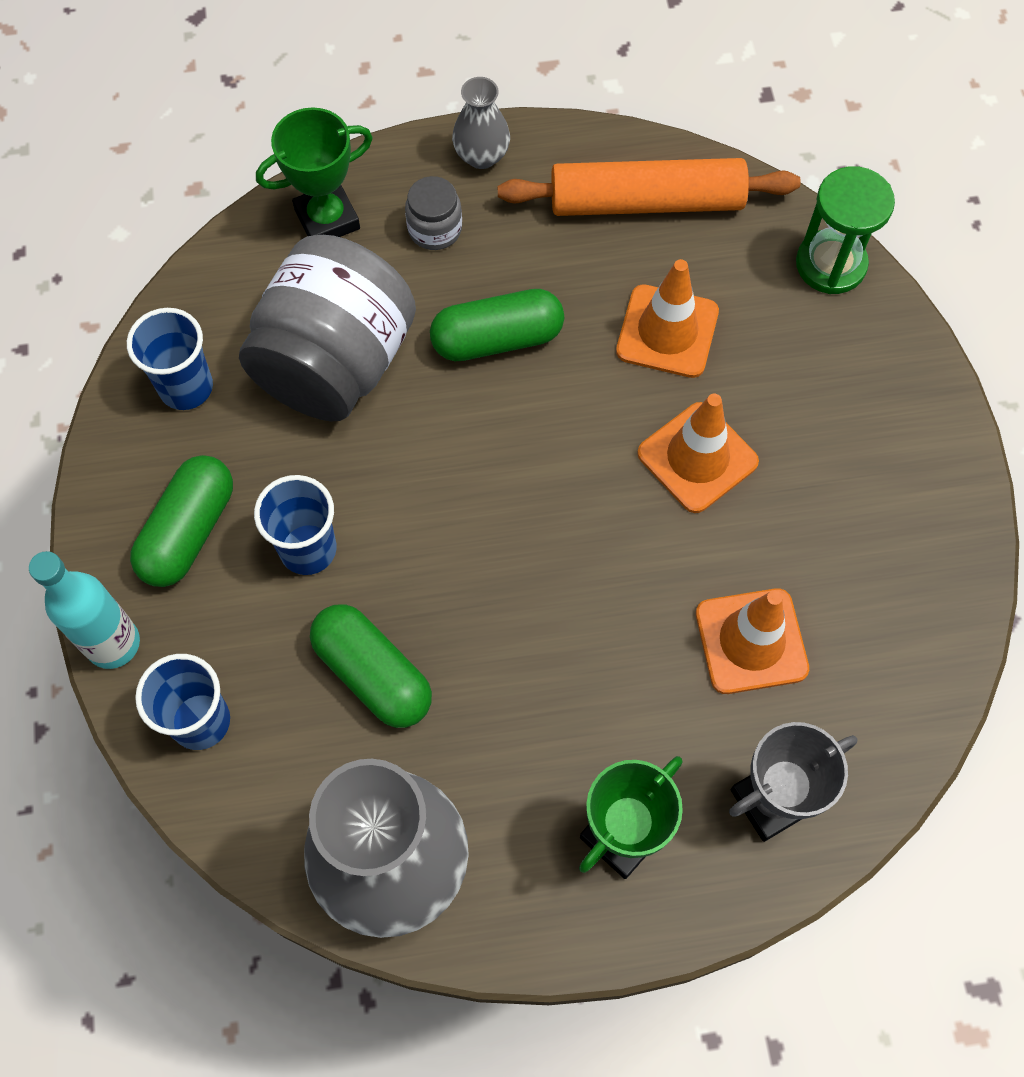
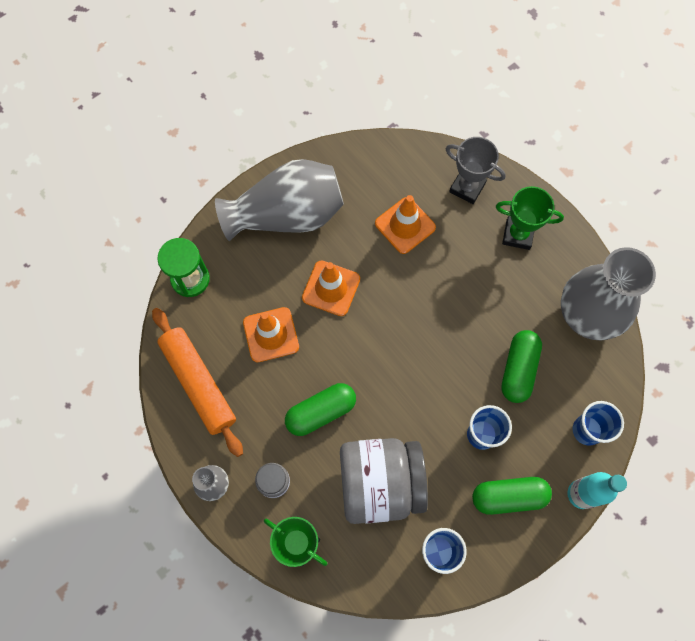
camera: 120 degrees left, 5 degrees up
(497, 339) = (321, 412): green capsule -> green capsule turned 75 degrees counterclockwise
(876, 459) = (287, 214): none -> grey vase

